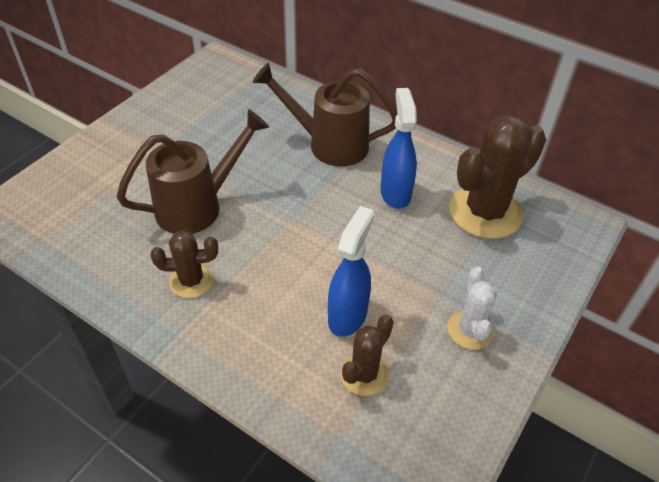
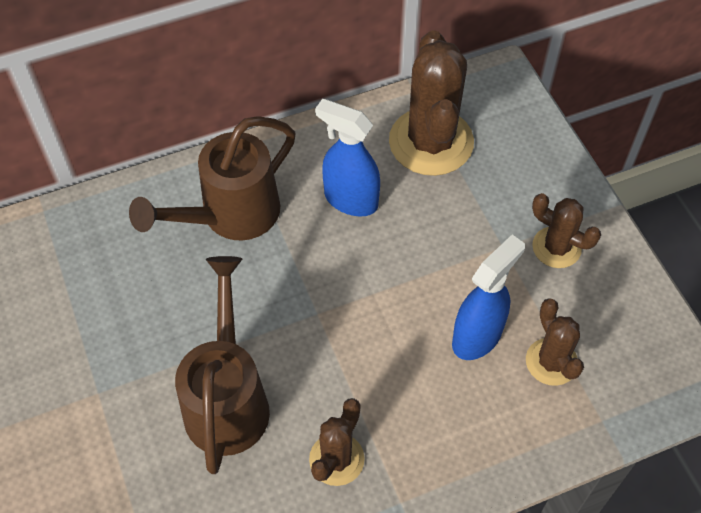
camera: 55 degrees left, 10 degrees up
(348, 315) = (477, 336): blue spray bottle -> blue spray bottle turned 75 degrees clockwise
(470, 330) = (556, 247): white cactus -> brown cactus

